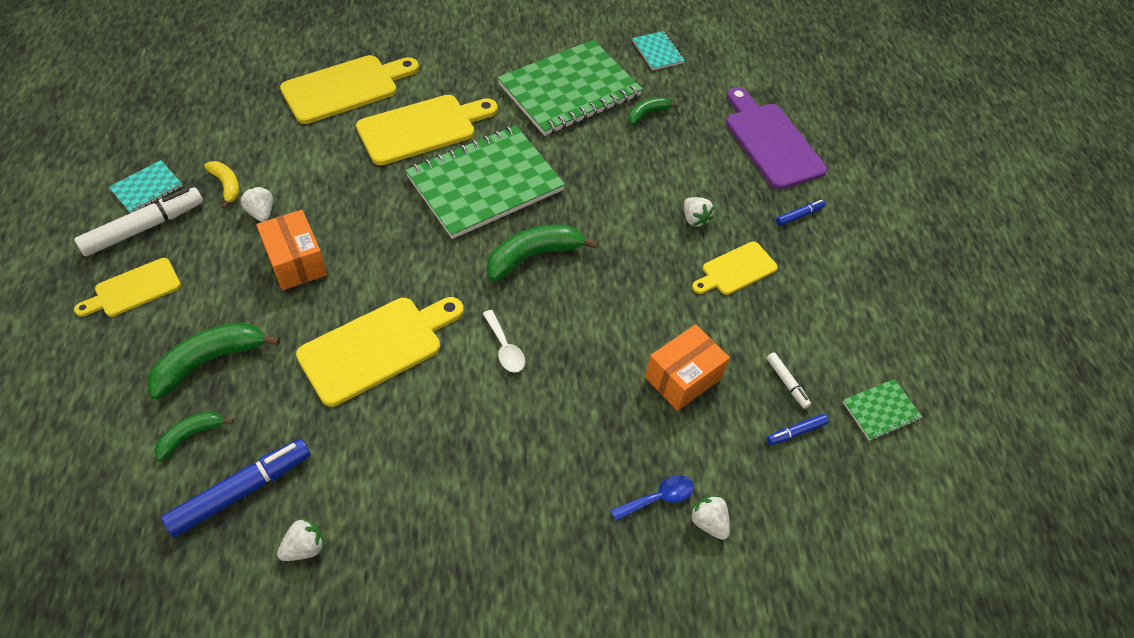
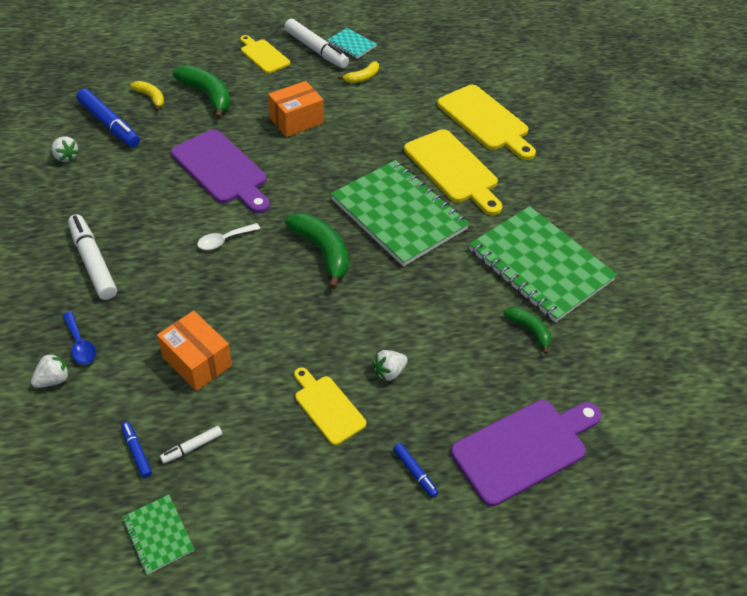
camera: 85 degrees right, 5 degrees down
(191, 436) = (151, 98): green banana -> yellow banana
(261, 212) = (340, 97): white strawberry -> none
(376, 347) = (222, 170): yellow cutting board -> purple cutting board
(526, 493) = (93, 262): none -> white marker
(658, 52) = (632, 338): turquoise notebook -> none

